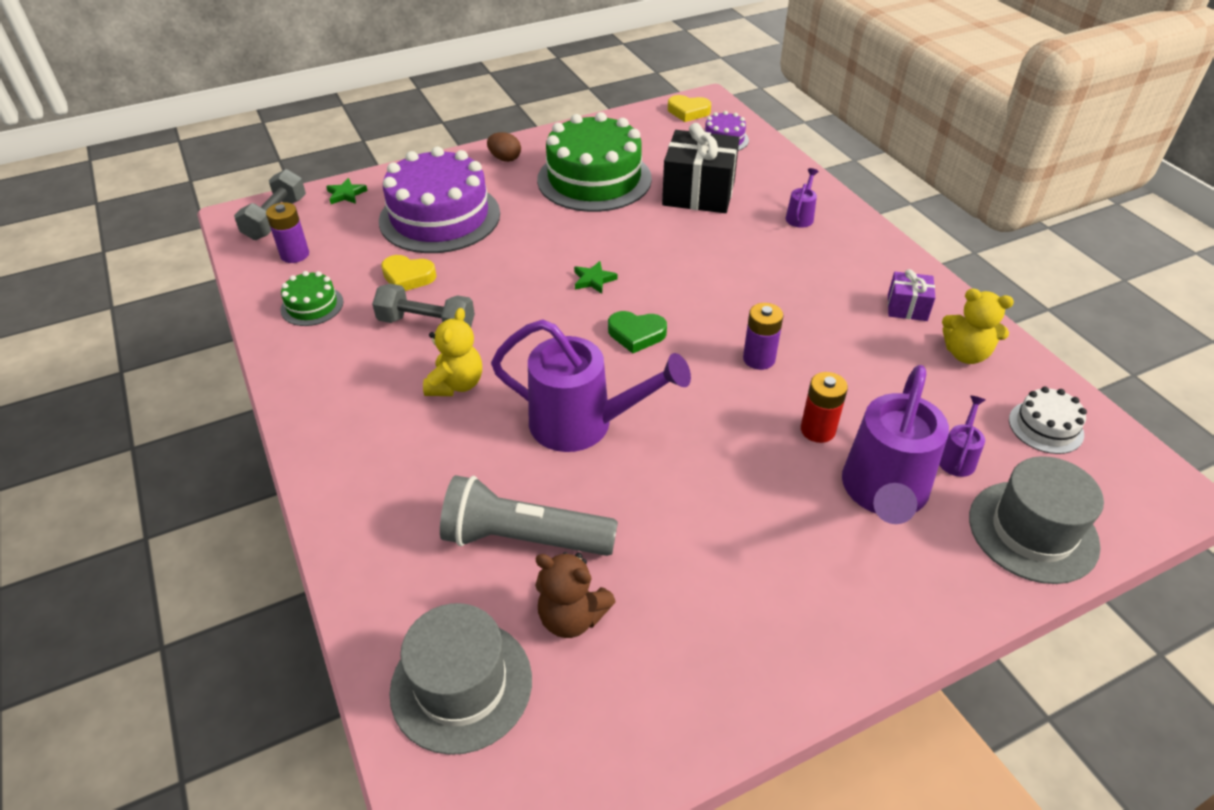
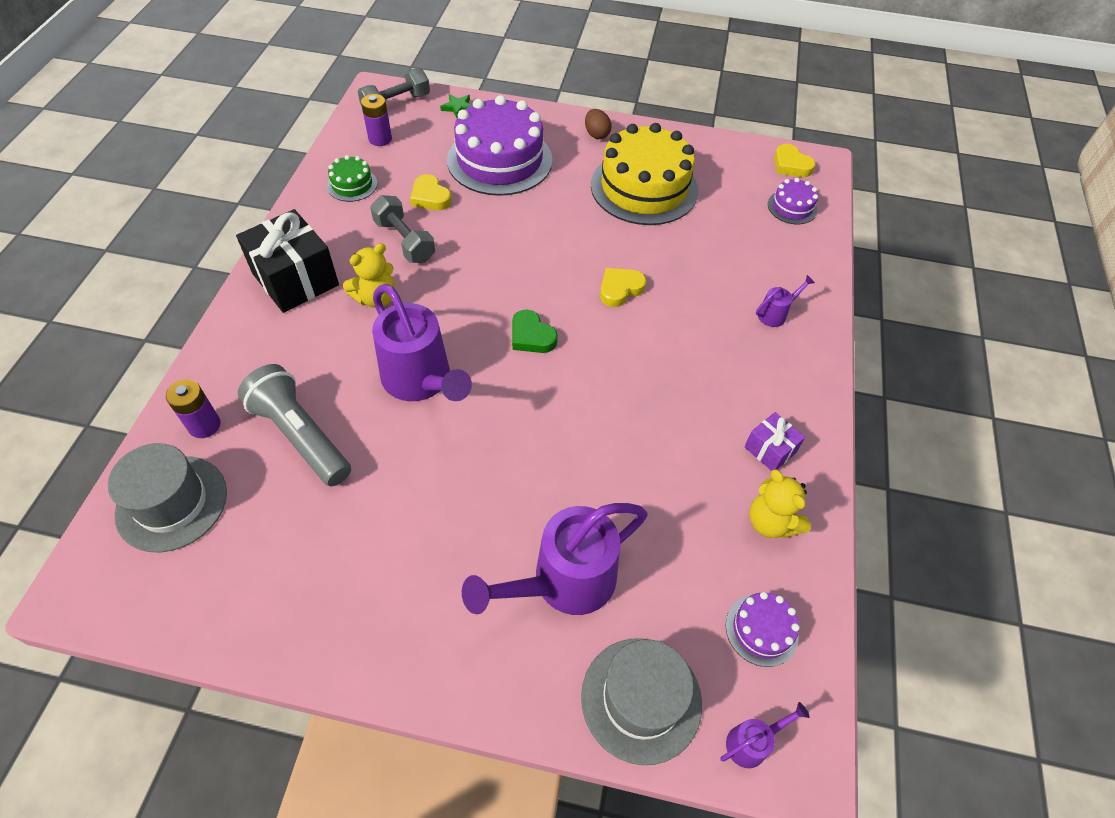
camera: 35 degrees right, 10 degrees up
(572, 617) = (271, 509): brown teddy bear -> none
(593, 280) = (550, 273): green star -> none
(594, 179) = (644, 188): green cake -> yellow cake
(665, 261) = (620, 289): none -> yellow heart
(698, 193) = (713, 245): black gift -> black gift (295, 279)
(759, 359) = (597, 414): purple battery -> purple battery (204, 425)
(818, 430) = (574, 499): red battery -> none
(957, 457) = (655, 598): purple watering can -> purple watering can (752, 742)
(1045, 427) = (761, 629): white cake -> purple cake

